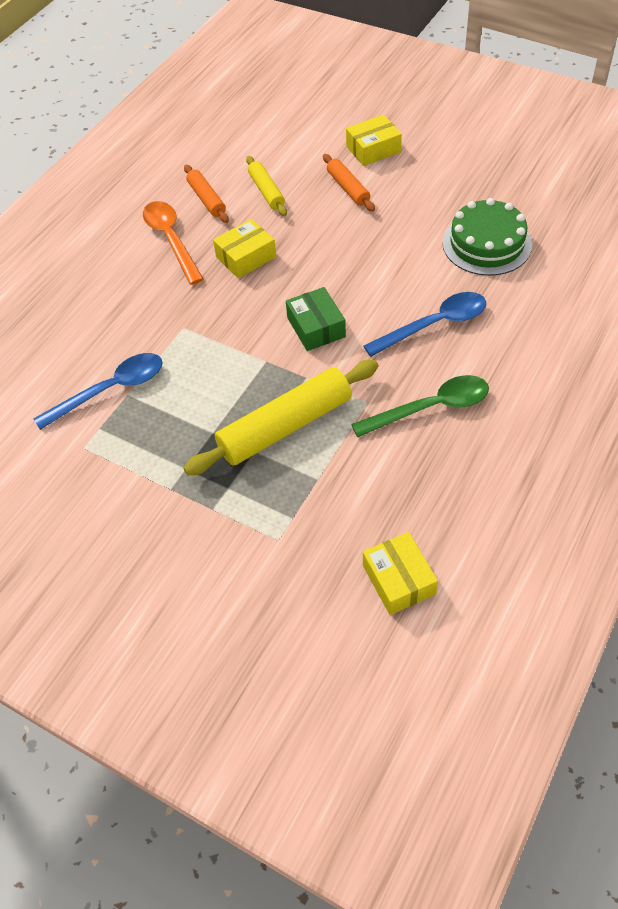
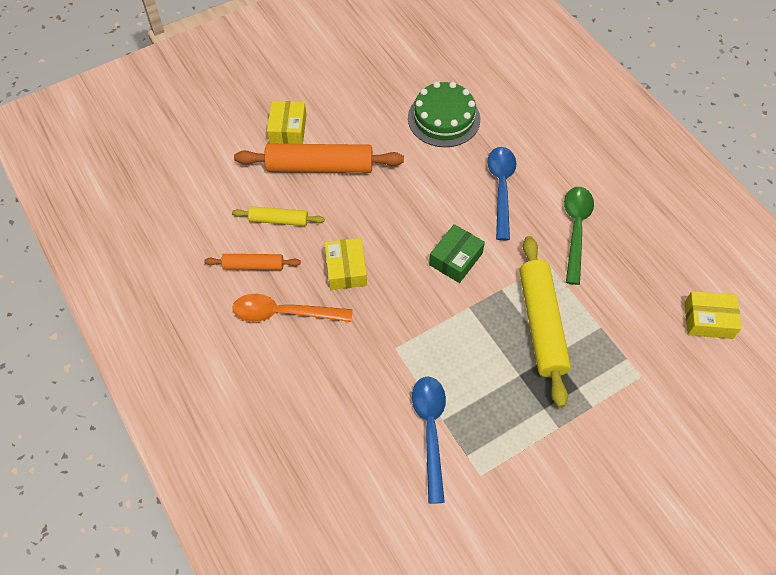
camera: 65 degrees left, 5 degrees up
(316, 327) = (455, 259): green box -> green box turned 60 degrees counterclockwise
(348, 188) = (320, 166): orange rolling pin -> orange rolling pin, size x1.88

